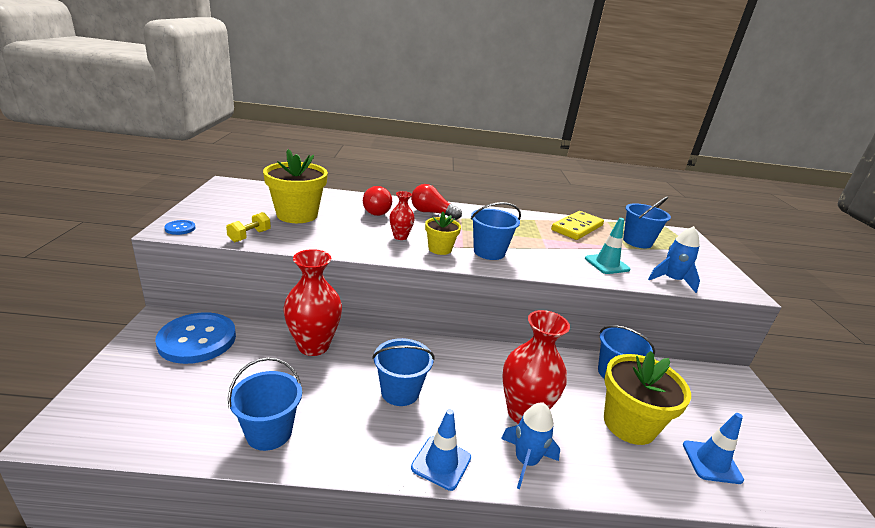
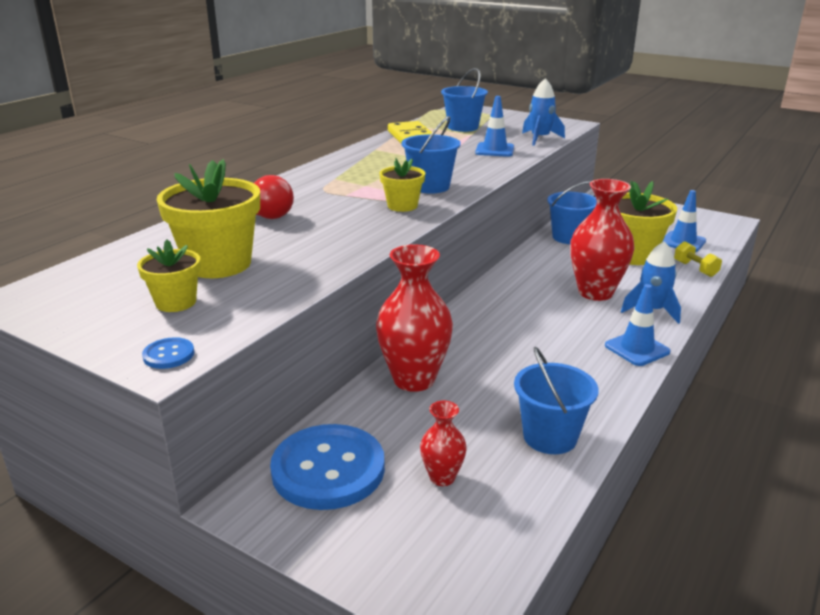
camera: 55 degrees left, 0 degrees up
(242, 216) = (176, 302): none -> yellow flower pot
(250, 236) = (256, 305): yellow dumbbell -> yellow dumbbell (695, 269)
(400, 237) = (352, 218): red vase -> red vase (442, 477)
(400, 392) = (531, 344): blue bucket -> none
(432, 213) = (304, 189): red light bulb -> none
(607, 264) = (494, 150): turquoise traffic cone -> blue traffic cone

